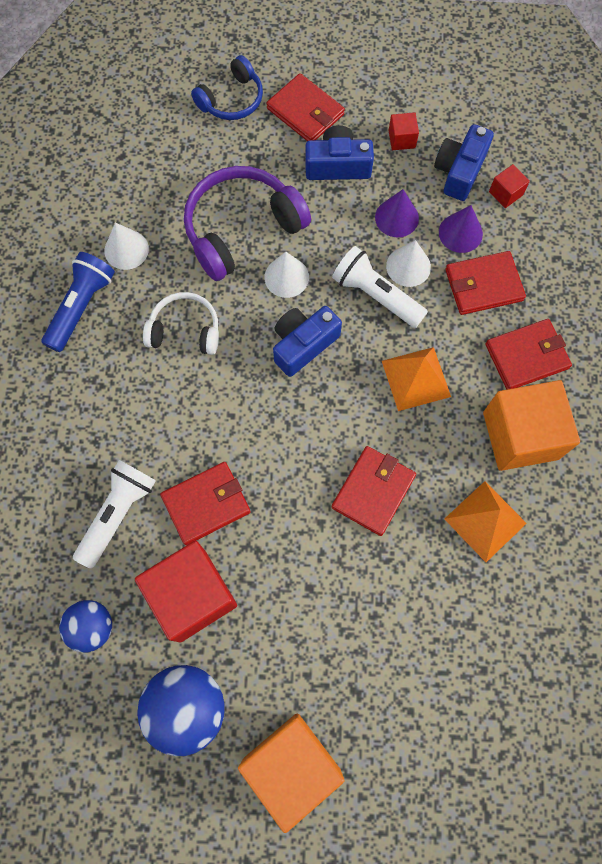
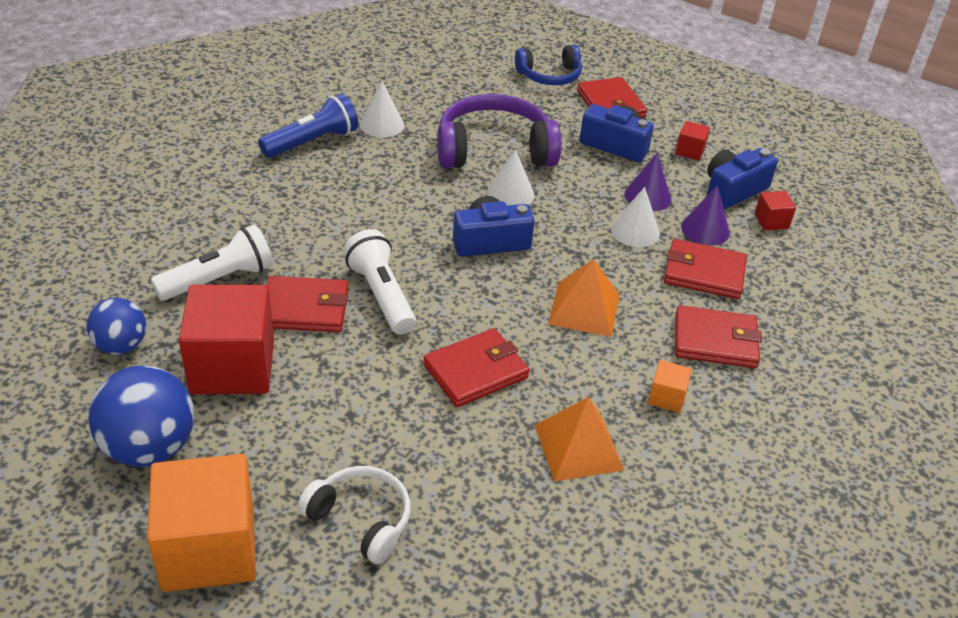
camera: 25 degrees right, 30 degrees down
(185, 330) = (388, 190): white headphones -> white headphones (360, 520)
(376, 295) = (587, 237): white flashlight -> white flashlight (381, 295)
(520, 435) = (666, 397): orange cube -> orange cube, size x0.43

